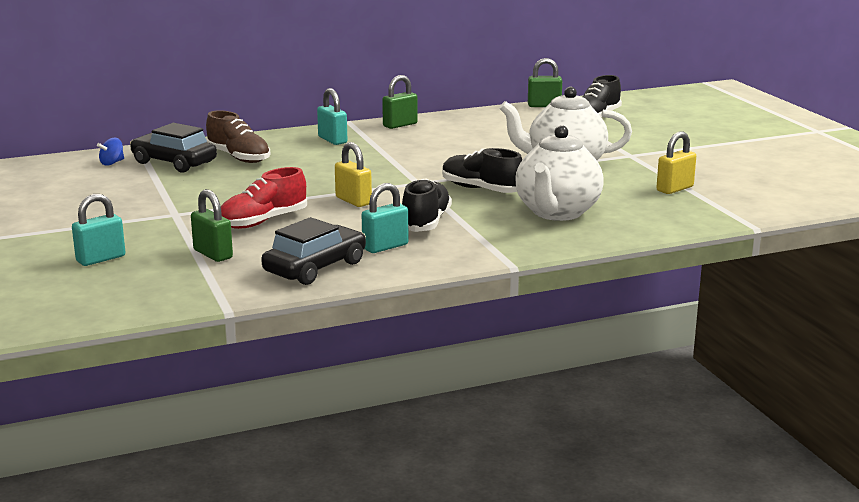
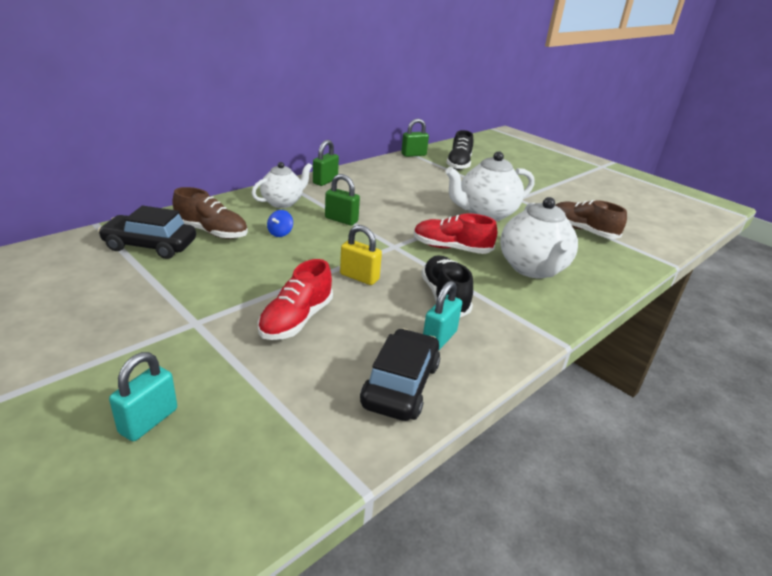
camera: 25 degrees left, 10 degrees up
(112, 163) = (82, 253): blue spinning top -> blue spinning top (280, 233)
(213, 254) = (279, 384): green padlock -> green padlock (341, 220)
(332, 140) = (283, 202): turquoise padlock -> white teapot
(481, 189) = (451, 248): black shoe -> red shoe
(674, 189) = (582, 230): yellow padlock -> brown shoe

